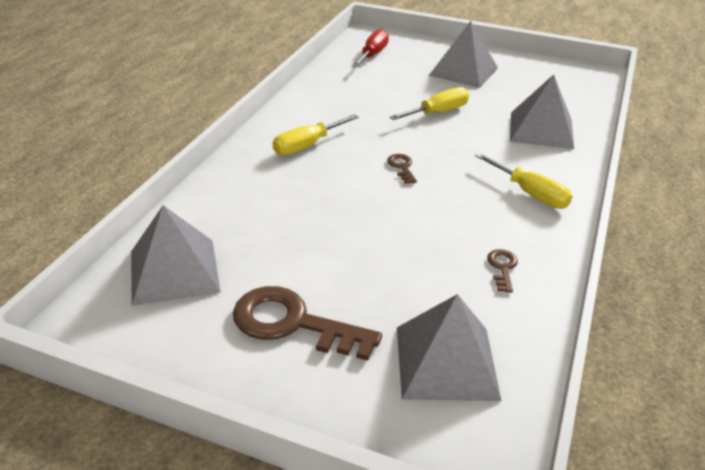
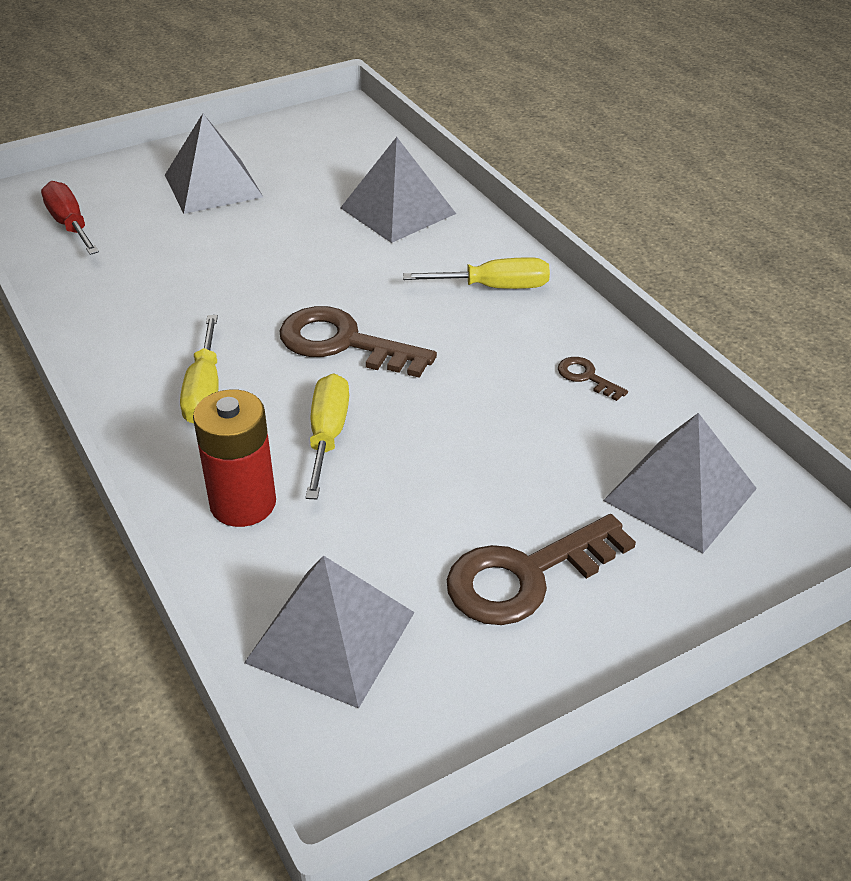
camera: 50 degrees left, 5 degrees up
(240, 196) = (243, 503): none -> red battery
(402, 167) = (344, 343): brown key -> brown key, size x2.17
(438, 112) = (272, 254): yellow screwdriver -> yellow screwdriver (328, 435)

